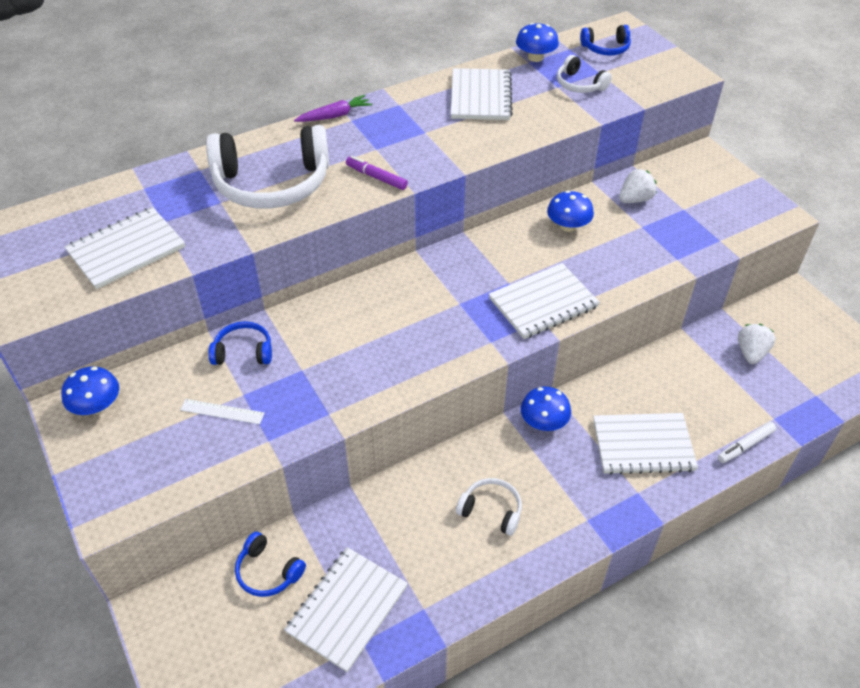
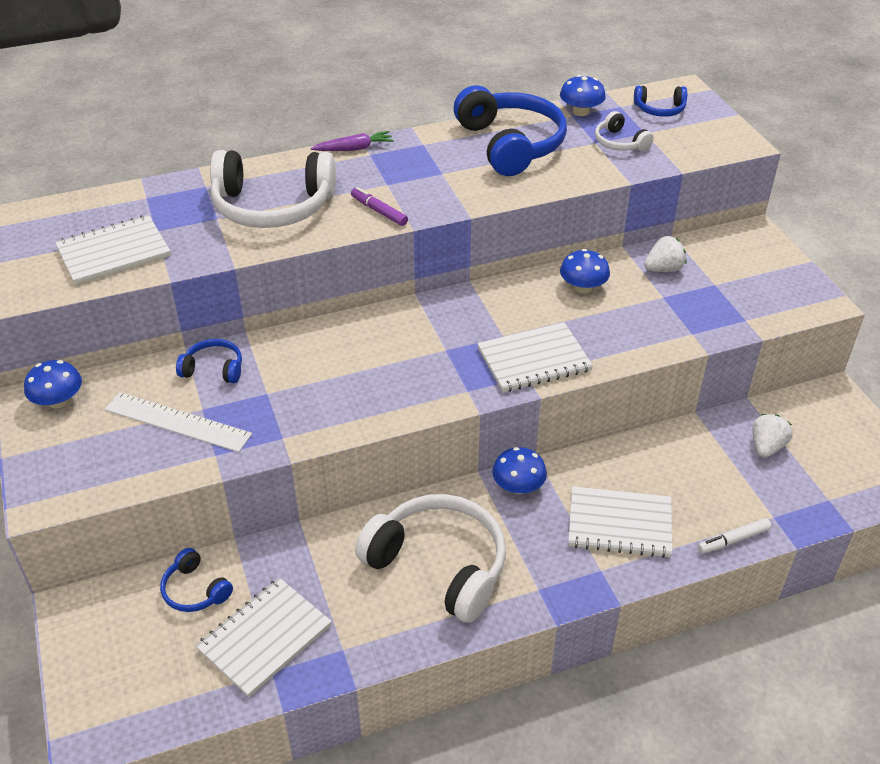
camera: 10 degrees right, 5 degrees down
(222, 411) = (177, 422): white ruler -> white ruler, size x1.81
(480, 96) = (510, 144): white notebook -> blue headphones
(491, 510) = (438, 565): white headphones -> white headphones, size x2.09

